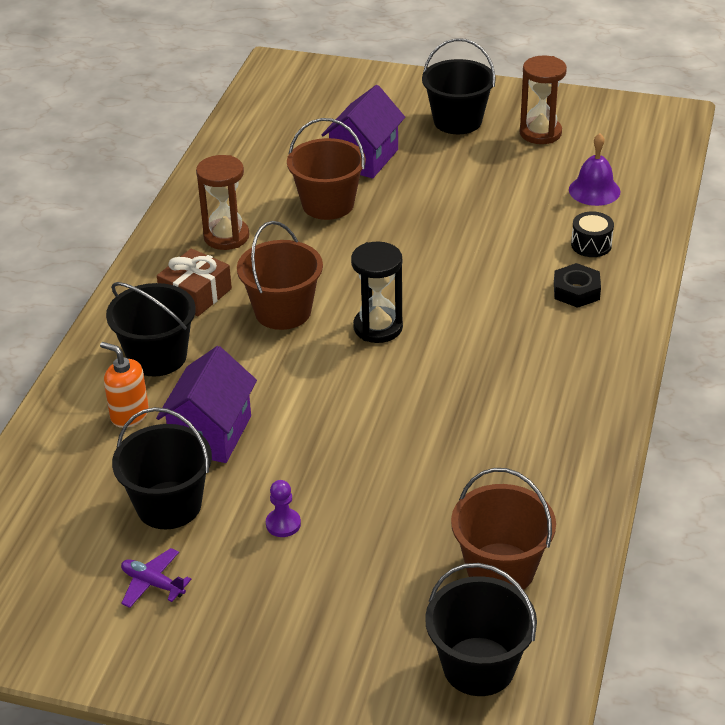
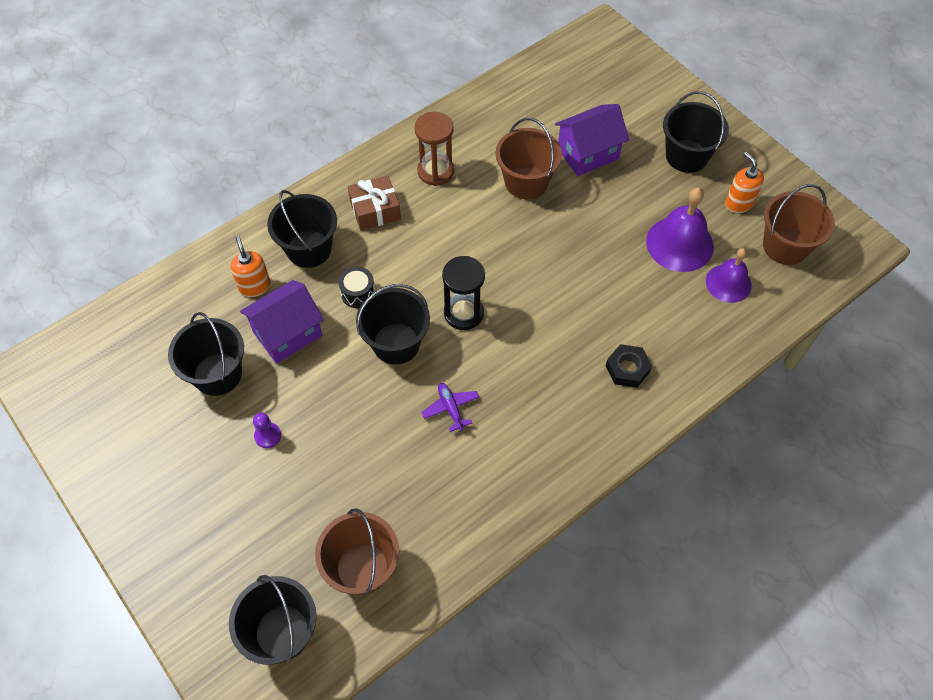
camera: 35 degrees right, 20 degrees up
(153, 583) = (160, 428): purple plane -> purple plane (451, 408)
(283, 311) = (415, 260): brown bucket -> brown bucket (785, 246)
(336, 383) = (396, 343): none -> black bucket
(521, 183) = (679, 244): none -> purple bell
(540, 133) = (738, 203): brown hourglass -> orange soap dispenser
(591, 245) = (678, 333): black drum -> black drum (358, 293)

